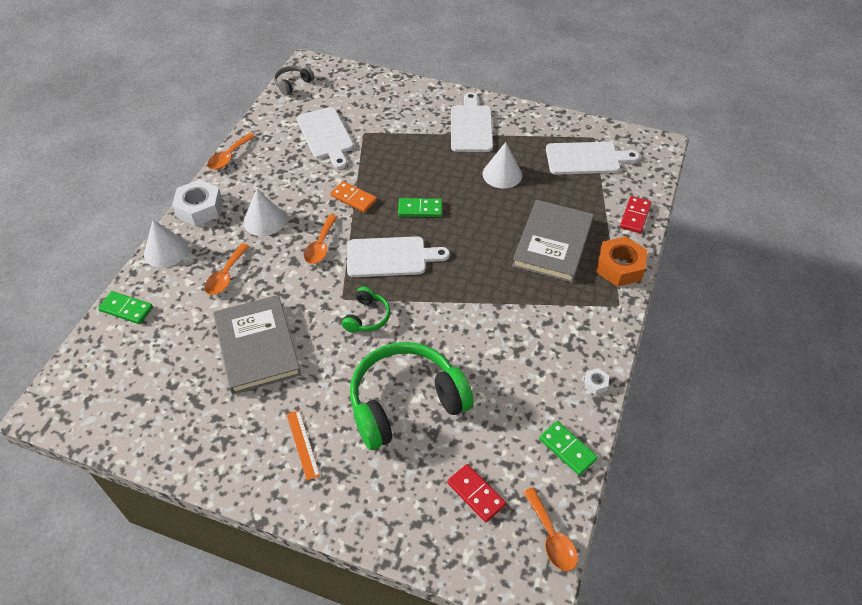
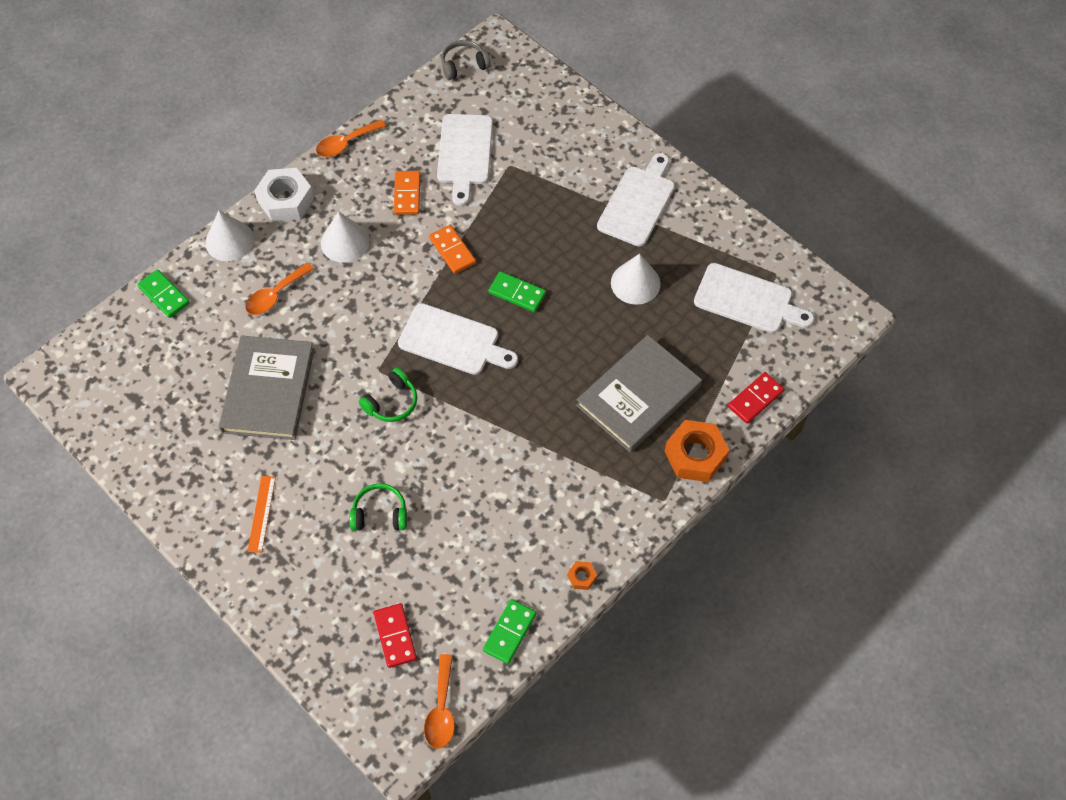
camera: 25 degrees right, 10 degrees up
(296, 174) = (407, 194): none -> orange domino
(320, 246) = (387, 297): orange spoon -> none
(405, 403) = (380, 514): green headphones -> green headphones, size x0.46
(567, 449) = (509, 632): green domino -> green domino turned 45 degrees clockwise
(595, 383) = (582, 577): white nut -> orange nut

